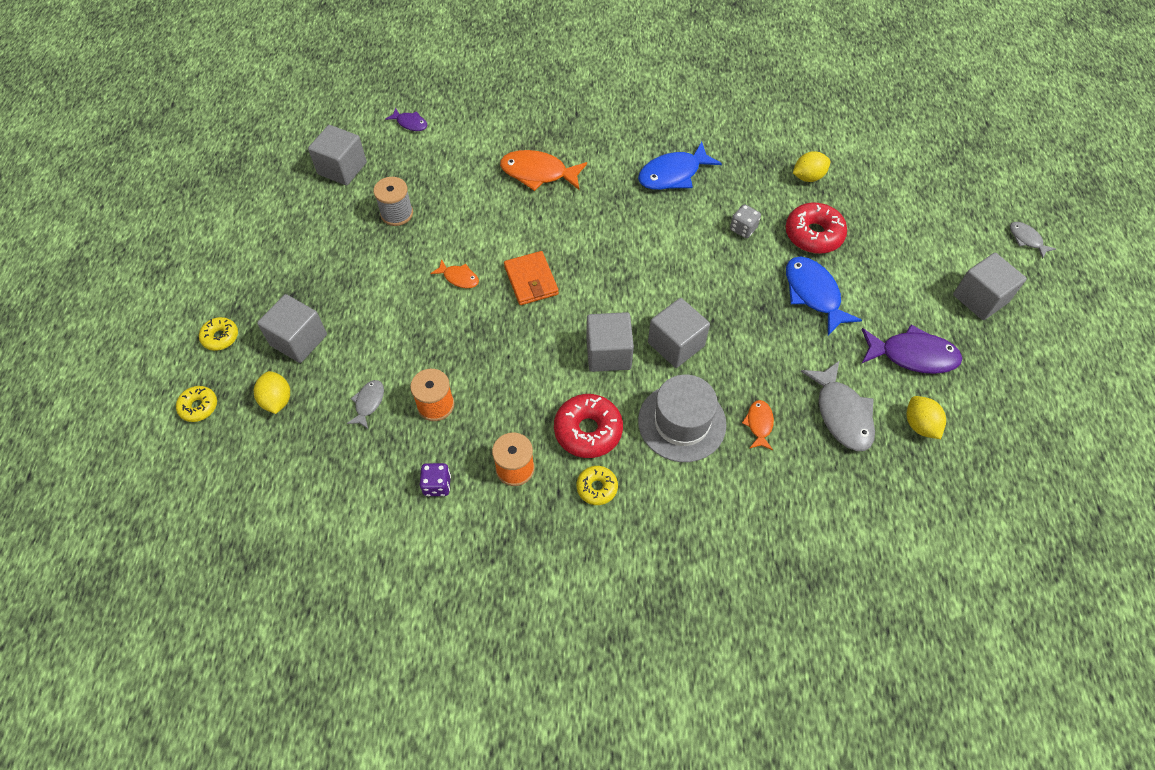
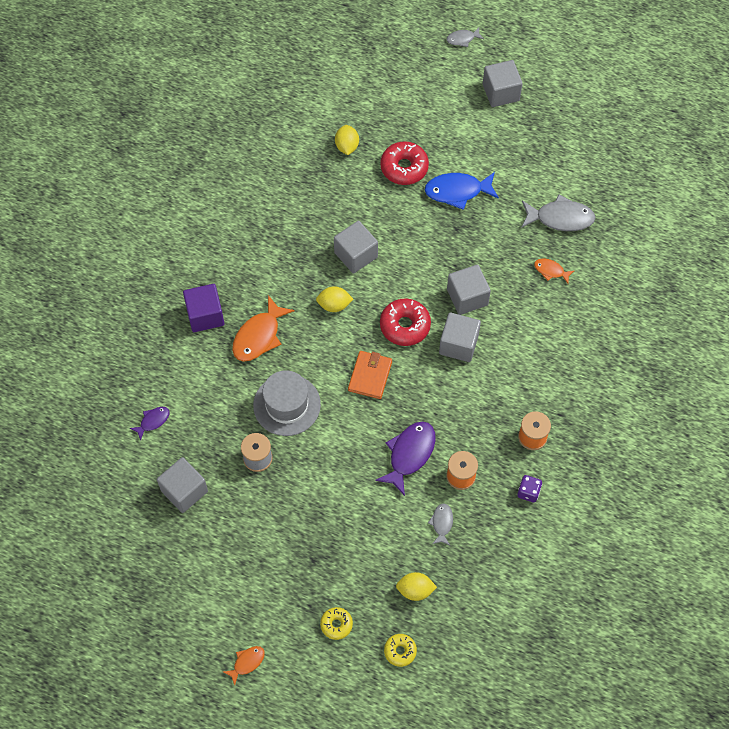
camera: 70 degrees left, 5 degrees up
(299, 340) = (362, 563): grey cube -> grey cube (356, 255)
(368, 403) = (442, 523): grey fish -> grey fish turned 60 degrees clockwise
(459, 278) = (346, 428): orange fish -> orange fish (247, 662)
(531, 280) = (370, 376): orange wallet -> orange wallet turned 75 degrees counterclockwise
(543, 126) = (205, 315): none -> purple cube
(588, 430) = (518, 380): red donut -> red donut (405, 326)
(597, 488) = (565, 389): yellow donut -> none
(673, 174) = (303, 237): blue fish -> none
(682, 422) = (533, 318): grey hat -> grey hat (287, 405)
(743, 229) = (379, 211): grey dice -> none
(912, 355) = (531, 155): purple fish -> purple fish (409, 454)
(920, 425) = (584, 177): yellow lemon -> yellow lemon (334, 305)

